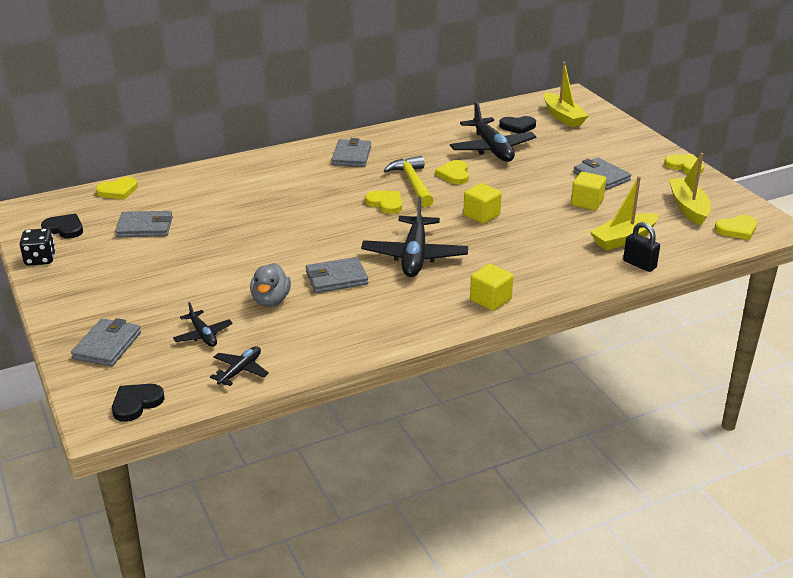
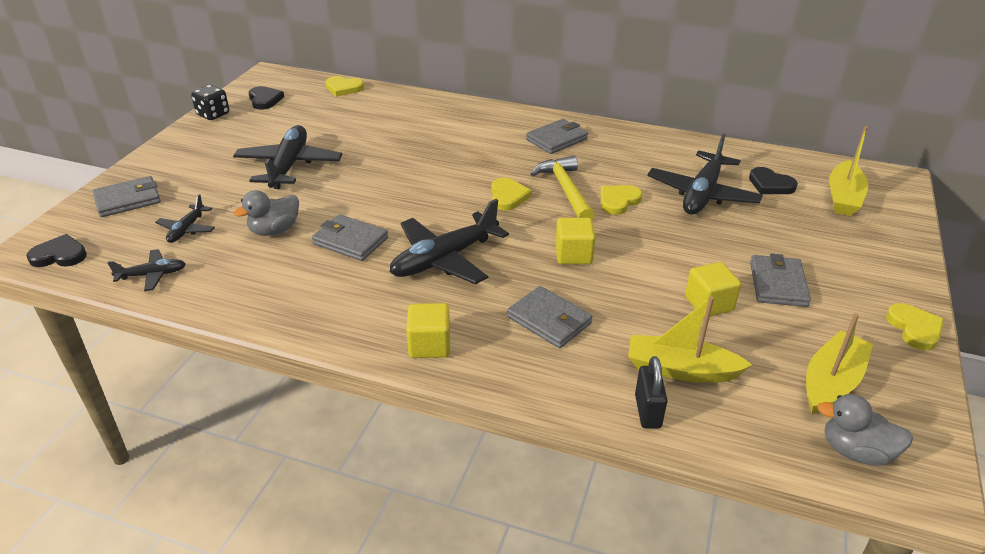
camera: 45 degrees right, 5 degrees up
(145, 227) = (309, 124): grey wallet -> grey wallet (549, 320)
(192, 260) = (289, 166): none -> black plane
(412, 183) = (565, 190): yellow hammer -> yellow hammer turned 45 degrees counterclockwise
(737, 229) = (856, 451): yellow heart -> grey duck

